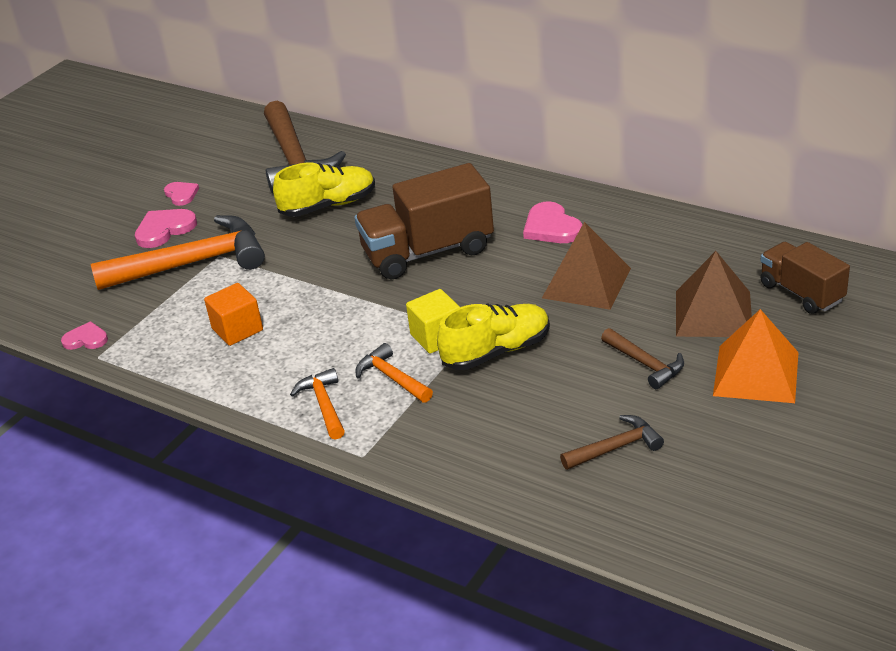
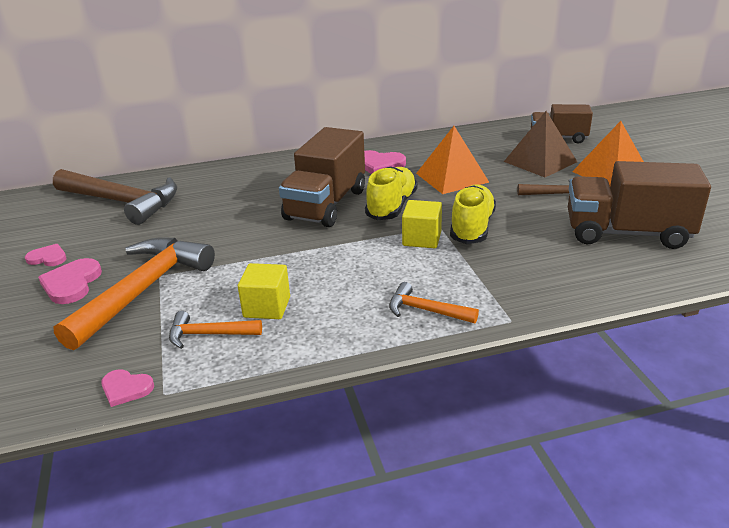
camera: 50 degrees left, 5 degrees down
(86, 339) = (126, 388): pink heart -> pink heart turned 120 degrees counterclockwise
(237, 329) = (267, 307): orange cube -> yellow cube
(328, 205) = (202, 213): yellow shoe -> yellow shoe (392, 206)
(392, 378) = (439, 272): orange hammer -> orange hammer (209, 334)
(586, 283) = (452, 177): brown pyramid -> orange pyramid
(615, 447) = (627, 233): brown hammer -> brown truck

